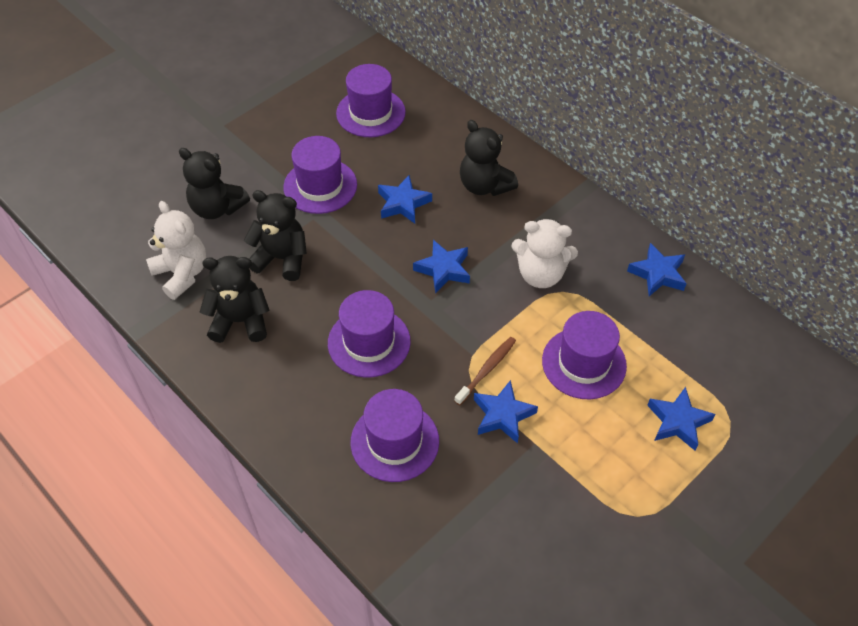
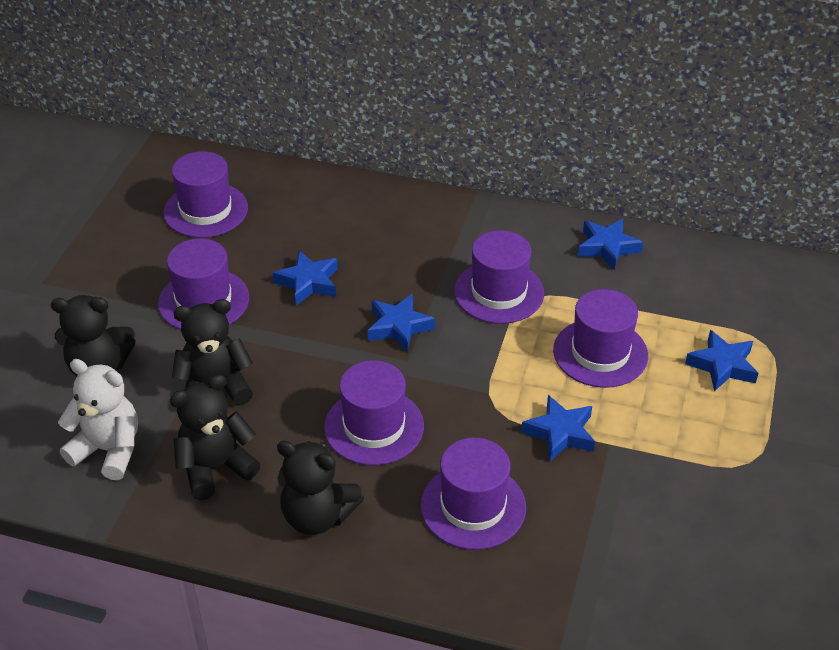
camera: 30 degrees left, 10 degrees down
(484, 185) = (381, 234): black teddy bear -> black teddy bear (317, 516)
(486, 370) = (513, 400): brown toothbrush -> none
(540, 274) = (499, 292): white teddy bear -> purple hat

